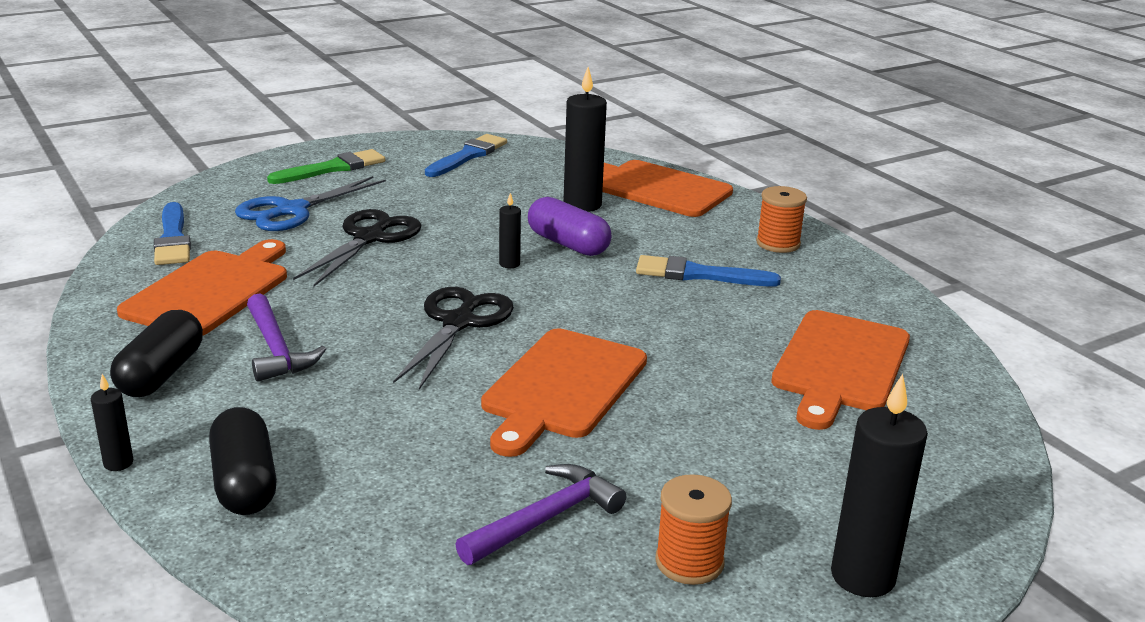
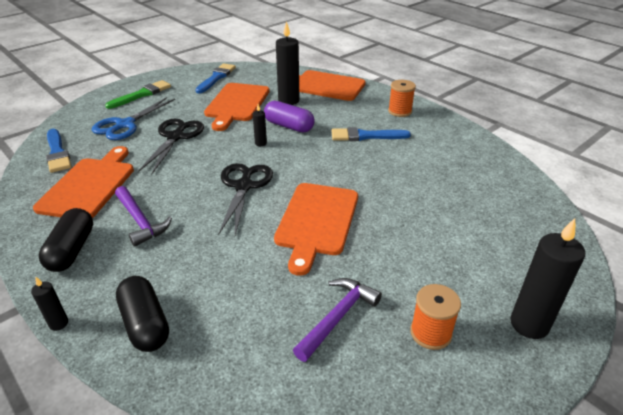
camera: 10 degrees left, 10 degrees up
(840, 365) = (461, 183): orange cutting board -> orange cutting board (237, 104)

